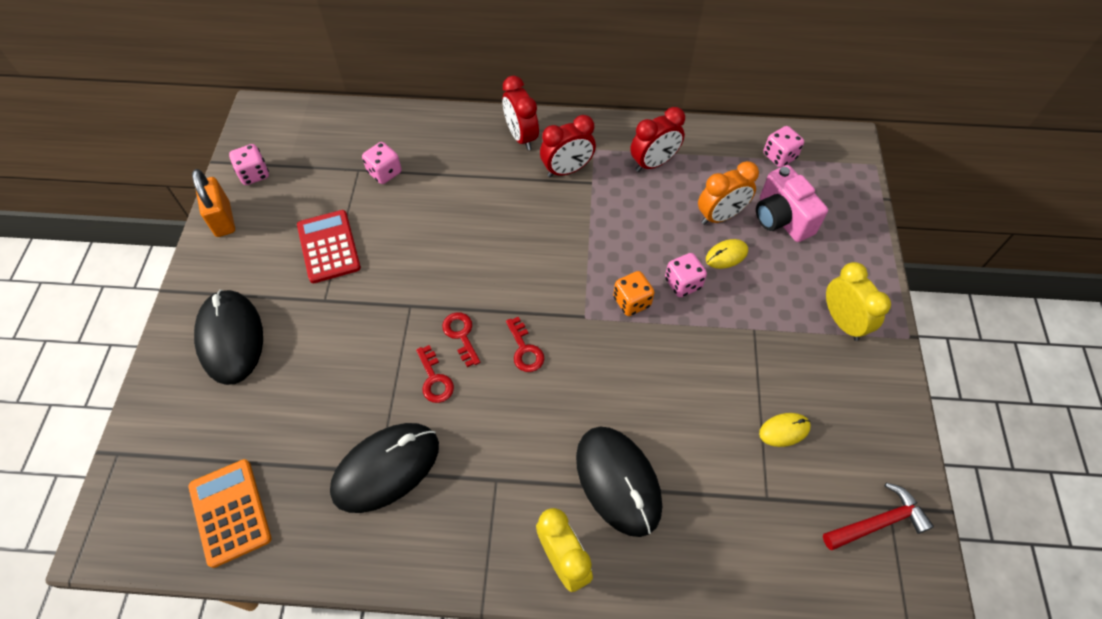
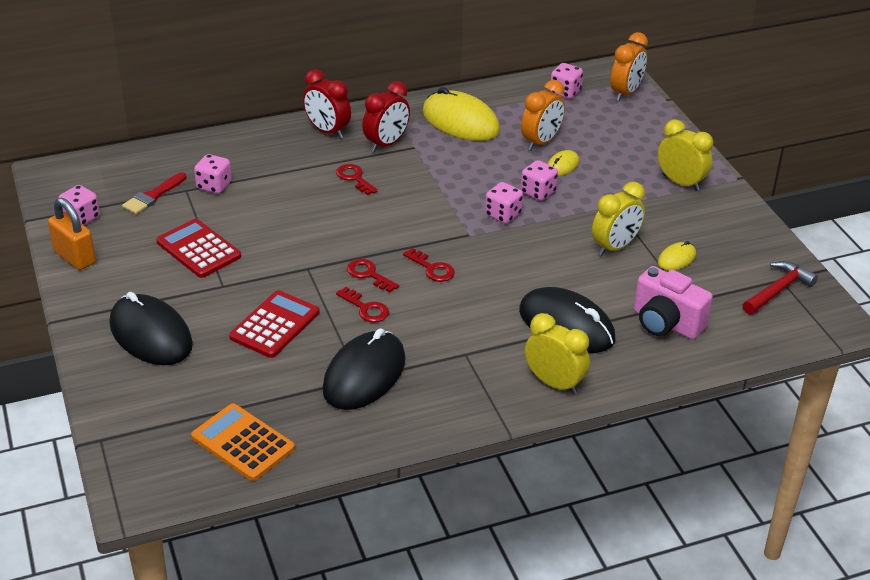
camera: 25 degrees left, 20 degrees down
(326, 168) = (153, 196): none -> red brush
(341, 368) = (275, 325): none -> red calculator
(514, 204) = (354, 178): none -> red key
(631, 302) = (503, 215): orange dice -> pink dice
(653, 163) = (460, 121): red clock -> yellow mouse
(725, 388) = (615, 247): none -> yellow clock
(781, 219) = (592, 132): pink camera -> pink camera (665, 323)
(843, 176) = (625, 93): none -> orange clock

